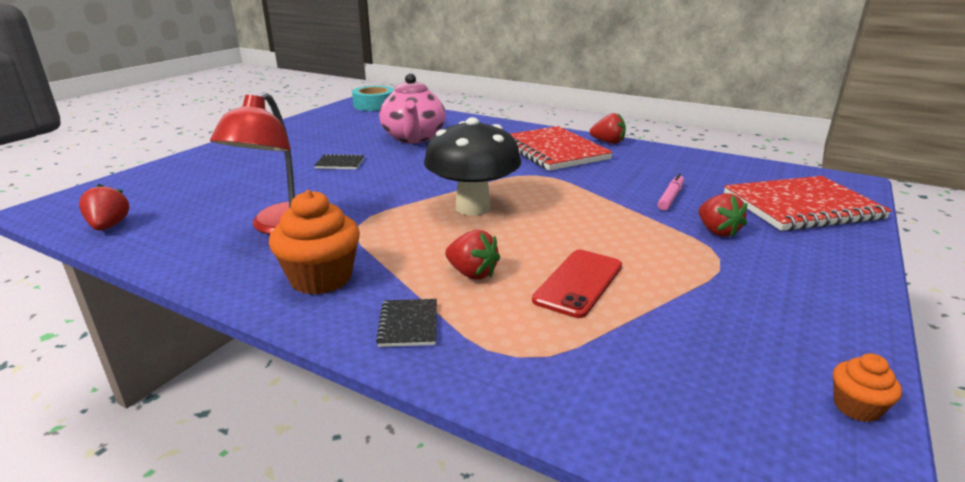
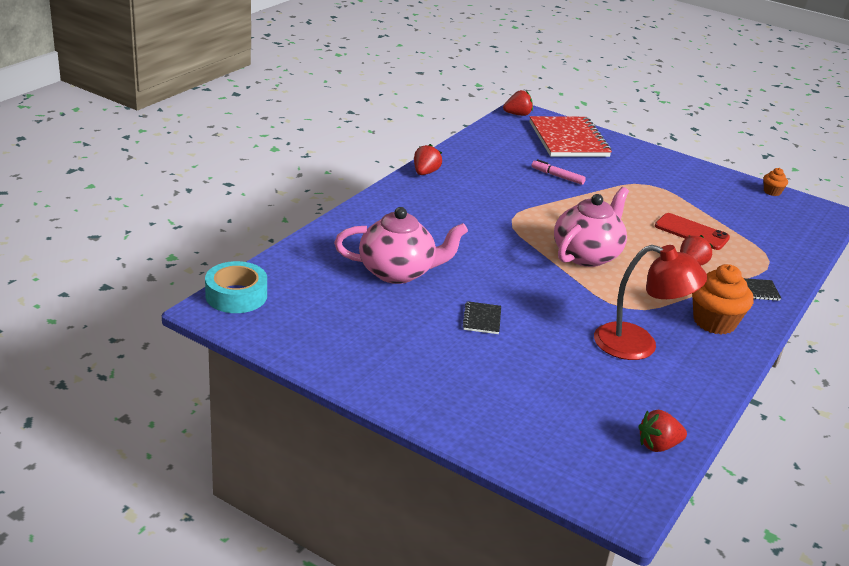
camera: 90 degrees left, 5 degrees up
(473, 208) = (587, 255): black mushroom -> pink teapot
(553, 151) = (449, 202): red notebook -> none
(717, 231) = (612, 175): red strawberry -> red strawberry (517, 114)

